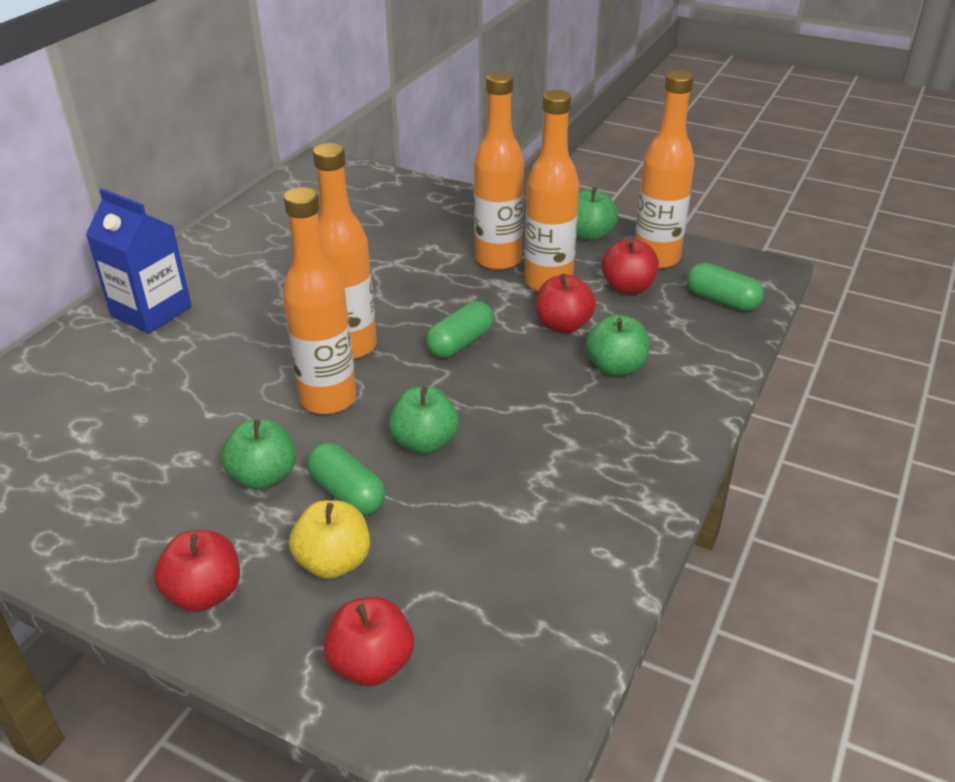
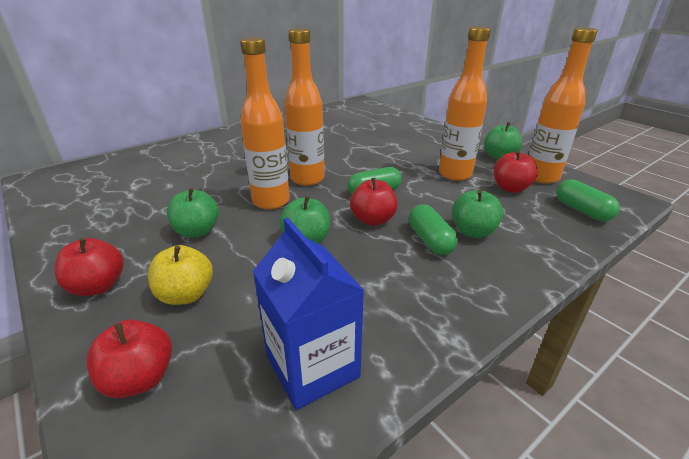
camera: 25 degrees right, 5 degrees down
(151, 311) = (224, 142): blue carton -> blue carton (312, 366)
(347, 493) = (234, 255): green capsule -> green capsule (430, 240)
(498, 260) = (430, 157): orange bottle -> none
(563, 325) = (450, 198): red apple -> red apple (373, 220)

